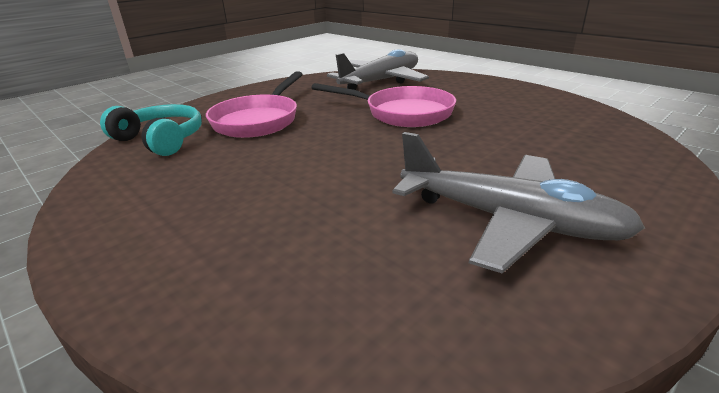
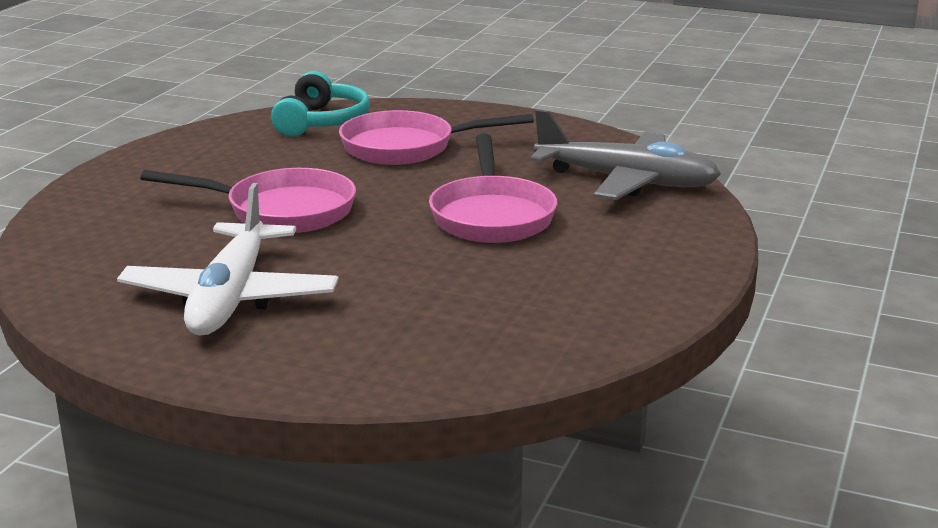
camera: 65 degrees right, 5 degrees down
(330, 176) = (281, 211): none -> pink pan
(508, 220) = (230, 298): grey plane -> white plane

